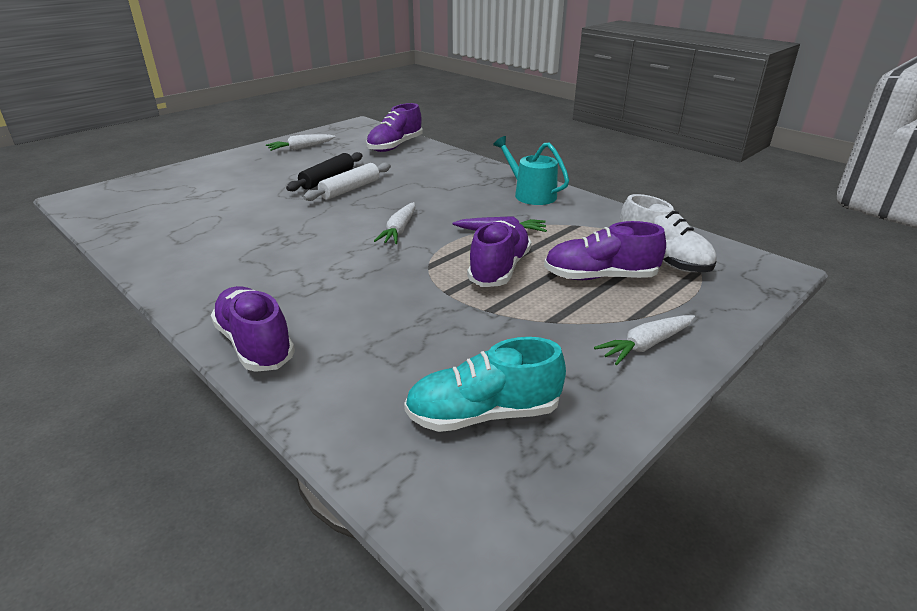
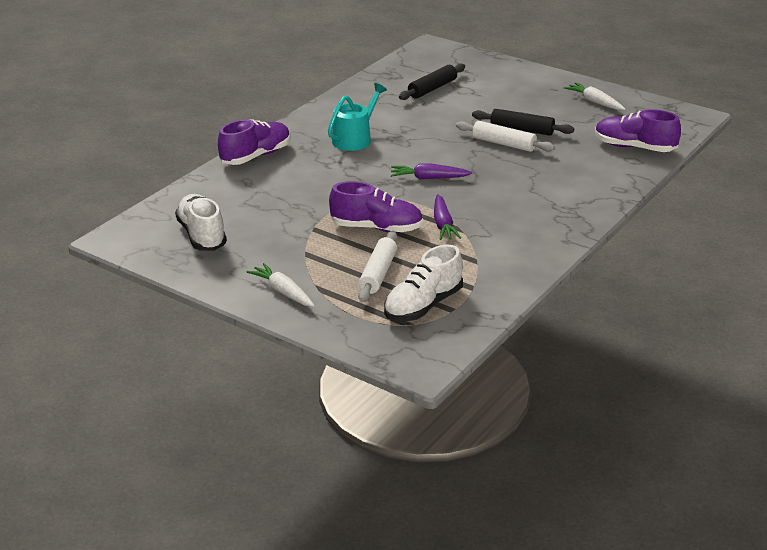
camera: 80 degrees right, 0 degrees up
(189, 208) = (432, 89): none -> black rolling pin
(399, 230) = (429, 178): white carrot -> purple carrot
(483, 414) = (202, 235): turquoise shoe -> white shoe
(531, 194) = (540, 234): turquoise watering can -> turquoise watering can (355, 139)
(600, 277) = (378, 274): purple shoe -> white rolling pin

